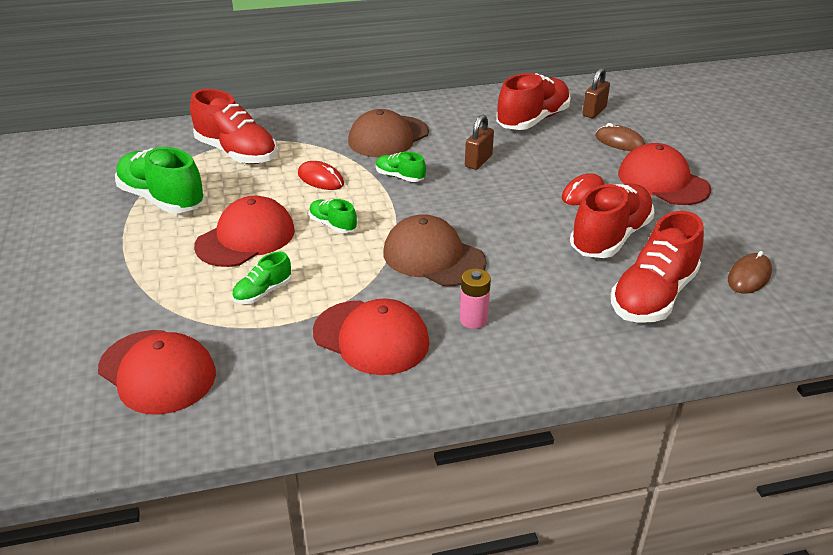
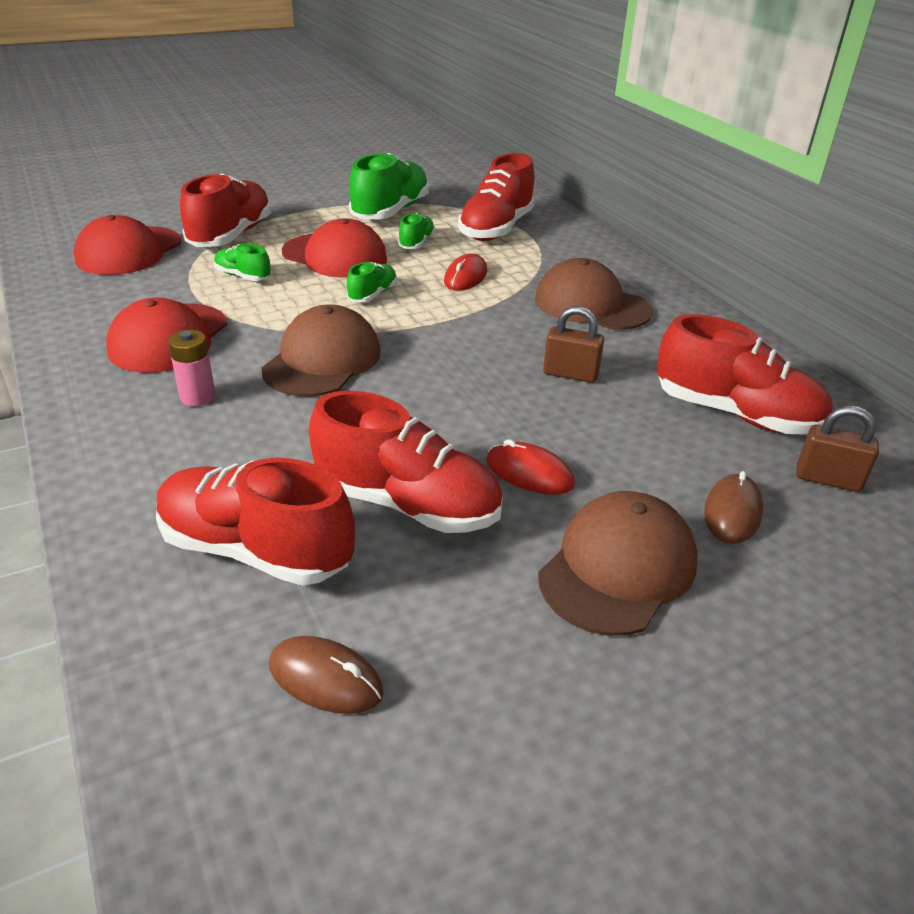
camera: 75 degrees right, 0 degrees up
(159, 298) = (231, 236): none -> red shoe
(400, 177) = (496, 322): green shoe -> green shoe (416, 243)
(663, 181) = (617, 568): red cap -> brown cap

